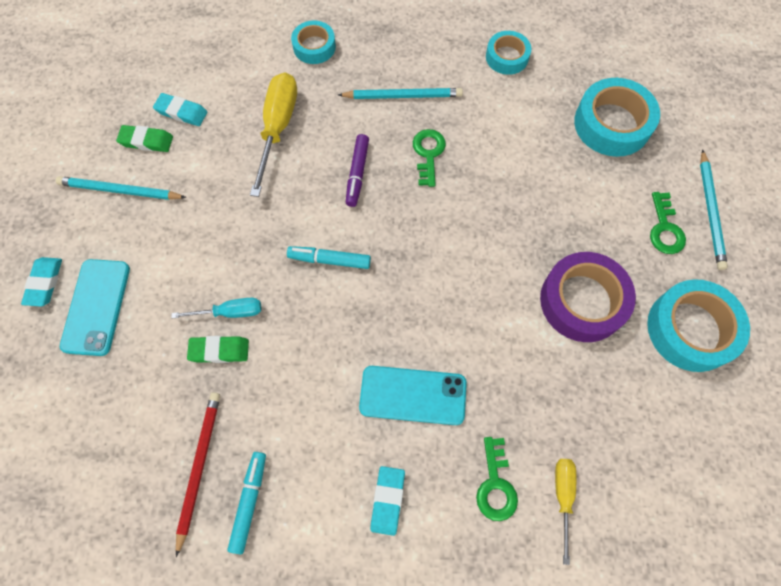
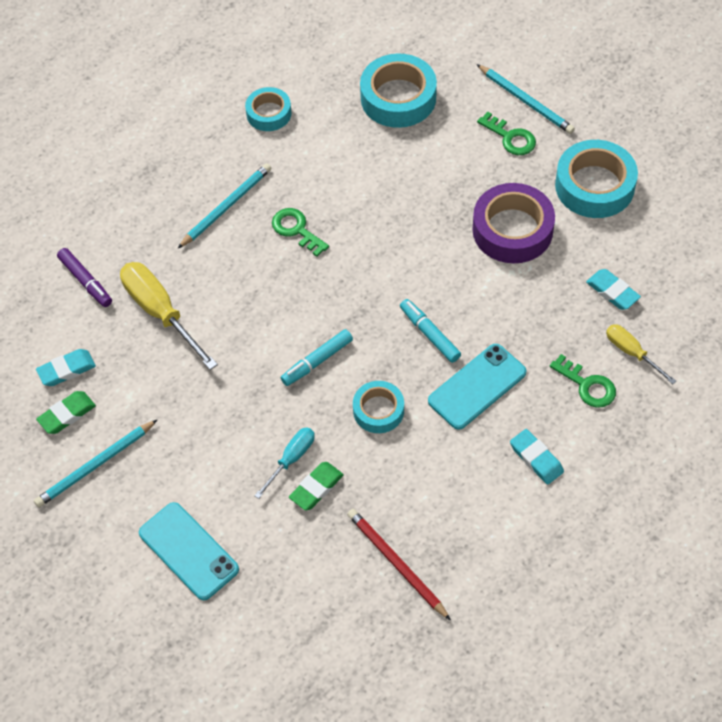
camera: 45 degrees left, 10 degrees down
(44, 283) = (126, 576): turquoise eraser -> turquoise eraser (612, 292)
(249, 502) = (454, 547): turquoise marker -> turquoise marker (429, 334)
(314, 47) = (110, 231): turquoise tape -> turquoise tape (378, 410)
(357, 174) = (262, 289): purple marker -> purple marker (86, 281)

